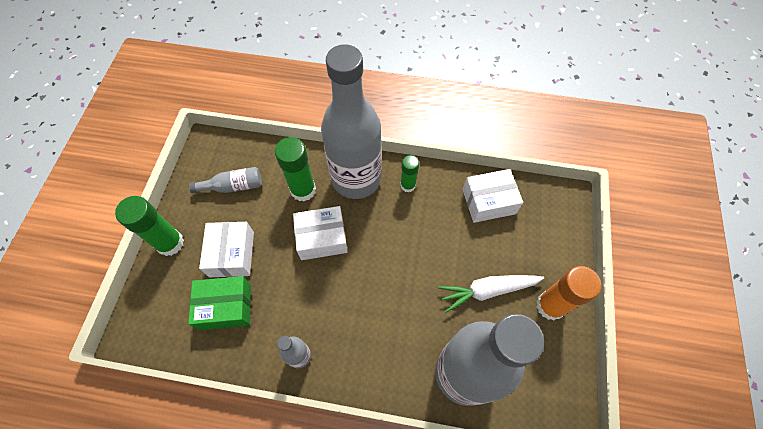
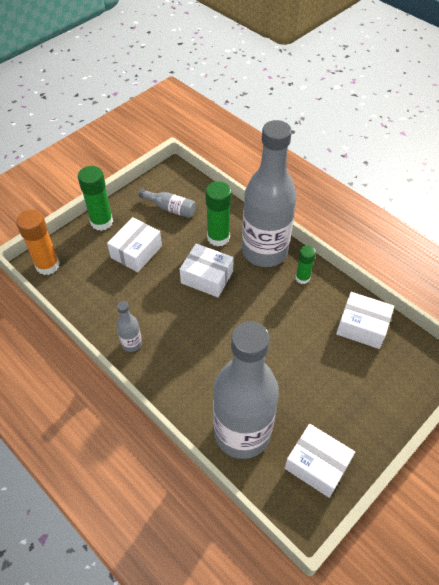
camera: 35 degrees right, 10 degrees down
(225, 307) = (107, 282): green box -> none
(487, 290) = (308, 389): white carrot -> none
(544, 357) = (317, 465): none -> white box
(550, 306) = (353, 432): orange glue stick -> orange glue stick (47, 265)

